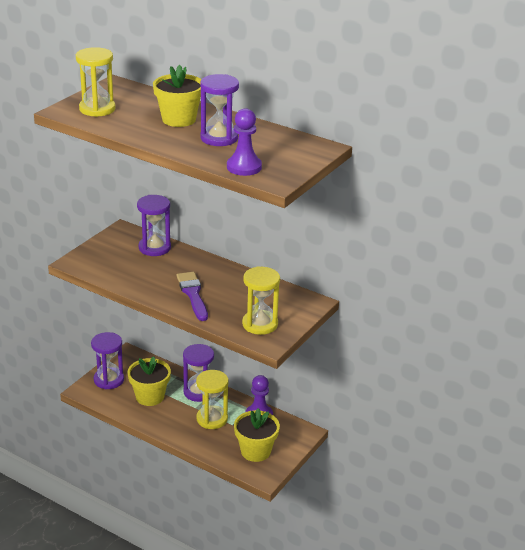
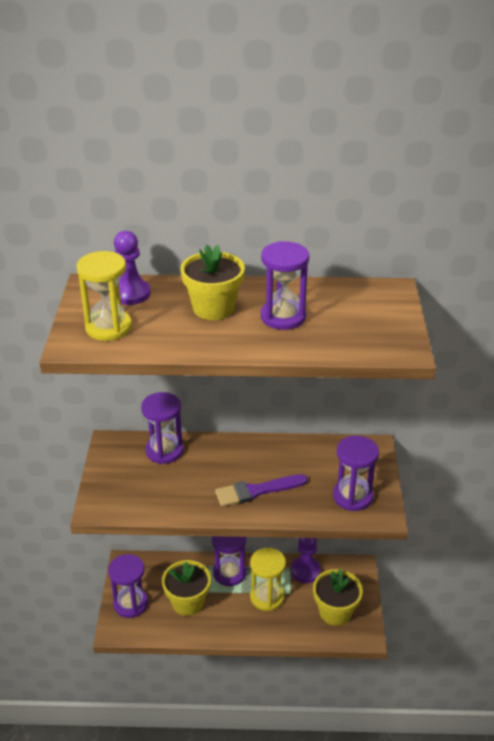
camera: 30 degrees left, 5 degrees up
(193, 294) = (256, 491): purple brush -> purple brush turned 60 degrees counterclockwise
(244, 167) = (352, 345): purple pawn -> purple pawn (131, 294)
(260, 324) = (352, 496): yellow hourglass -> purple hourglass

